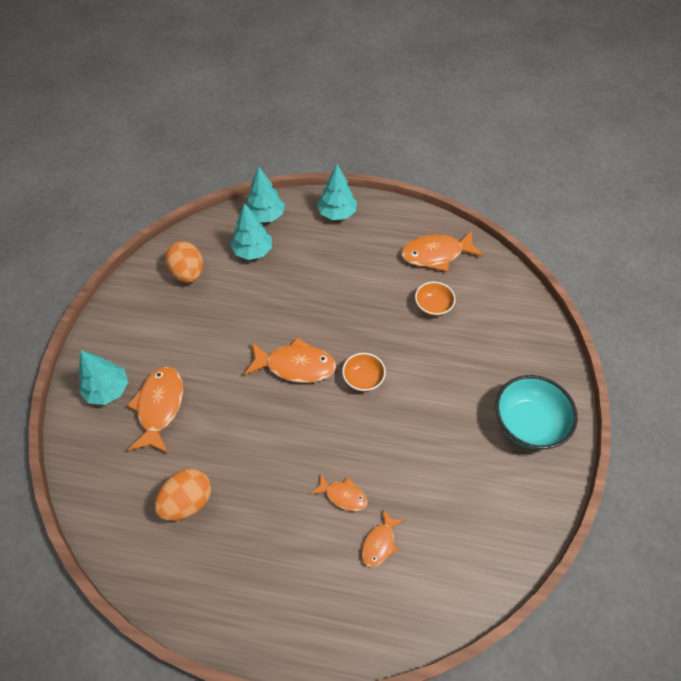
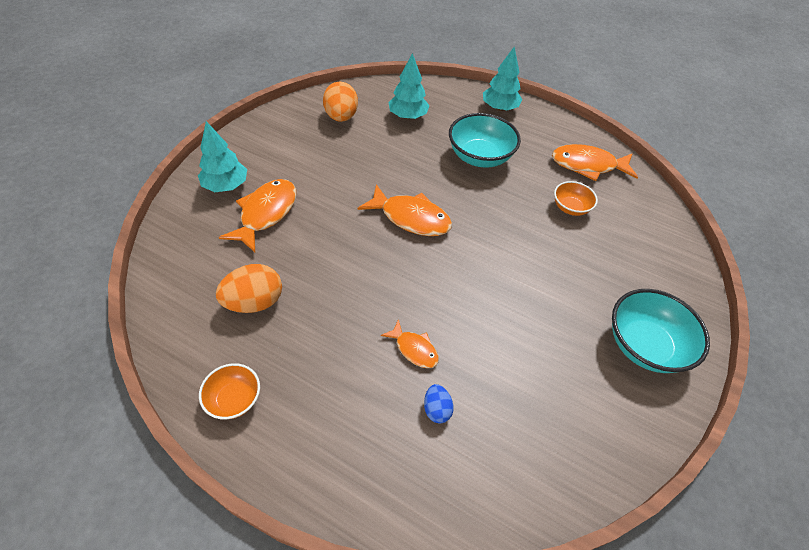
camera: 15 degrees right, 5 degrees down
(265, 216) = (431, 93): turquoise tree -> none
(336, 277) = (479, 157): none -> turquoise bowl
(363, 379) = (475, 249): orange bowl -> orange bowl (234, 399)
(380, 543) = (436, 409): orange fish -> blue egg

